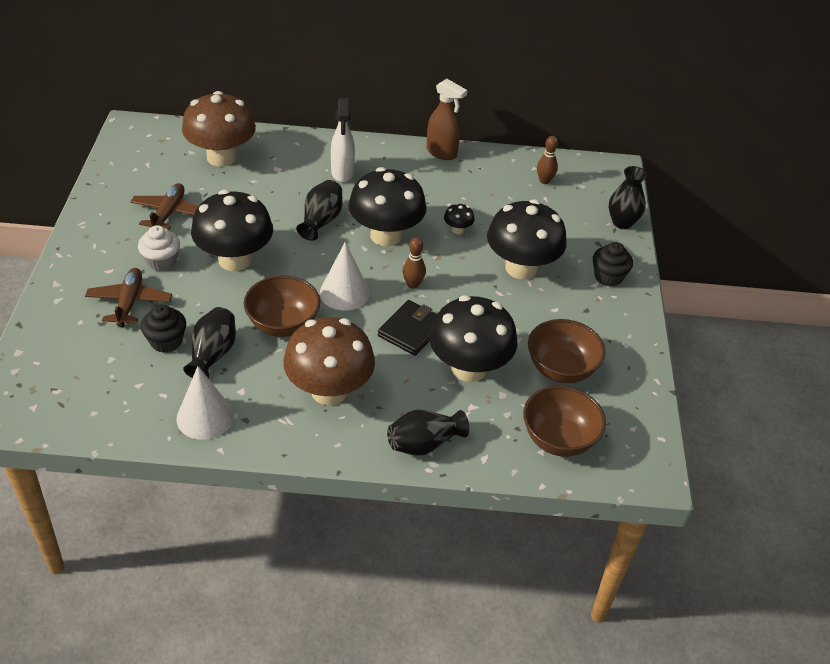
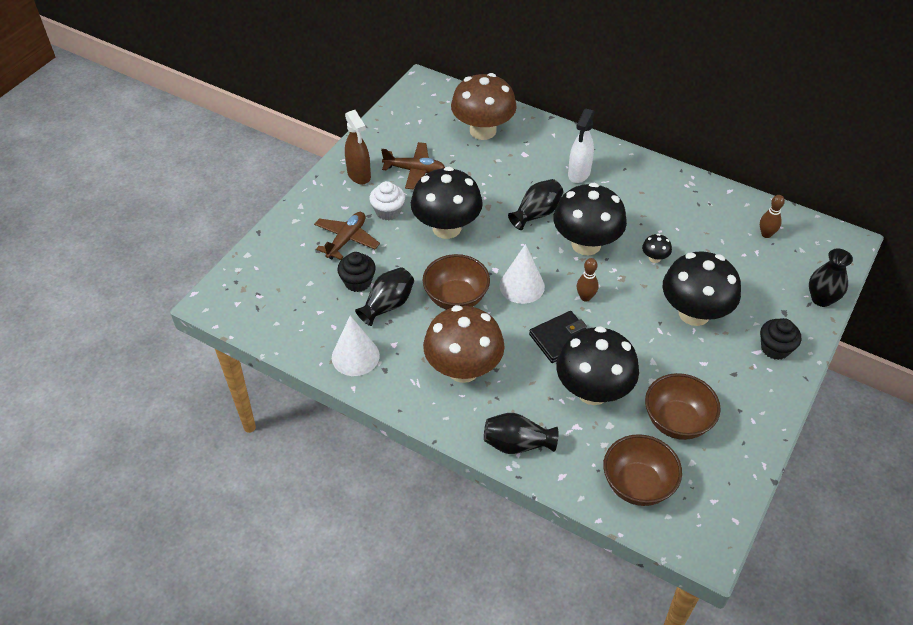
camera: 30 degrees right, 5 degrees up
(168, 213) = (414, 170): brown plane -> brown plane turned 60 degrees clockwise
(442, 153) = (681, 179): brown spray bottle -> brown spray bottle (359, 175)

